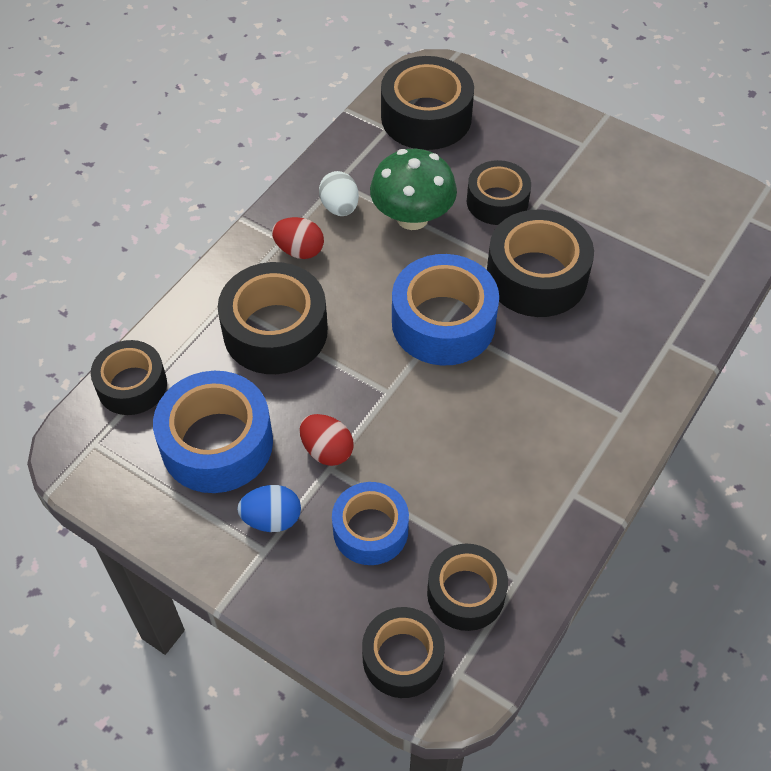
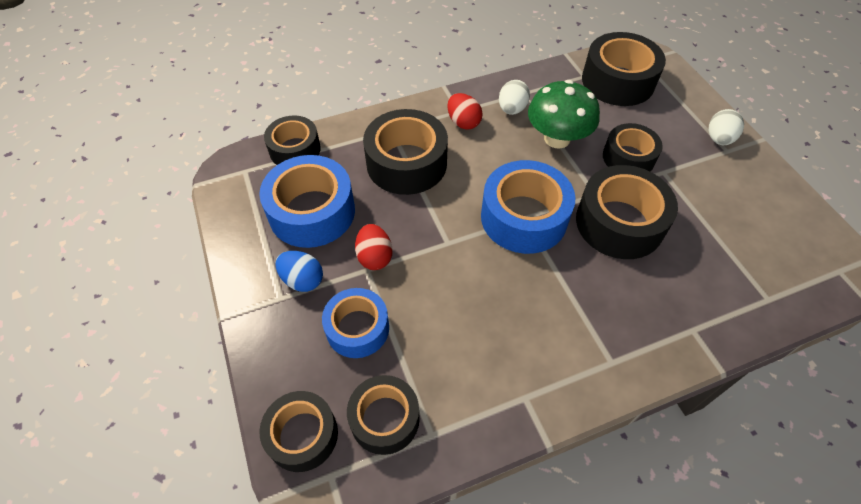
camera: 35 degrees right, 0 degrees up
(567, 136) = (718, 139): none -> white egg

